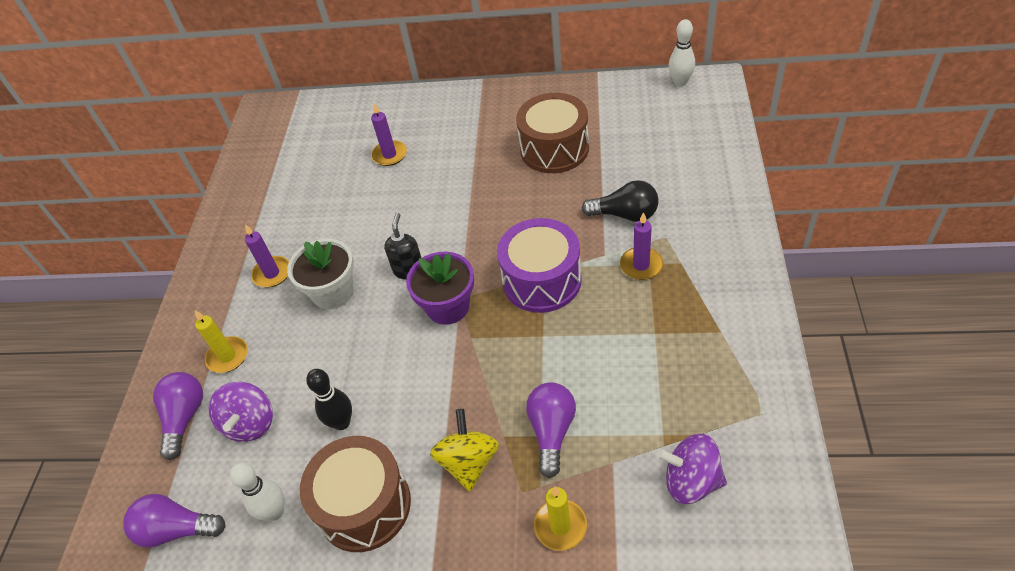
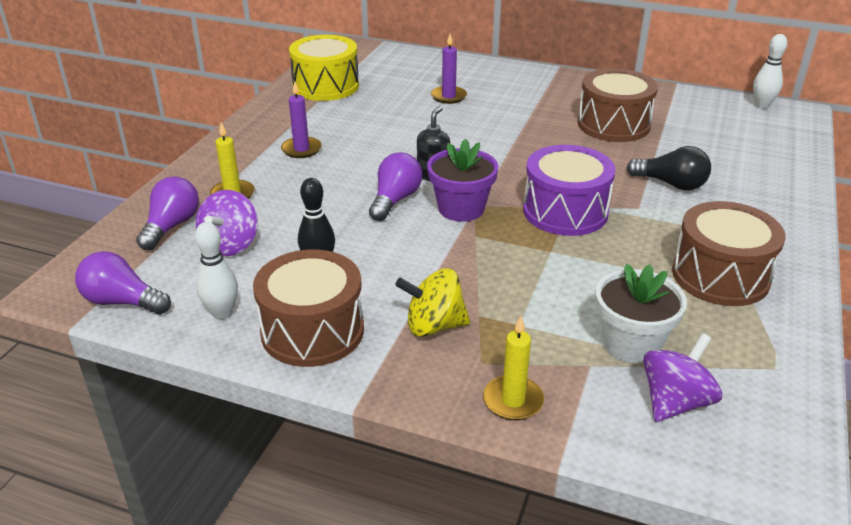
camera: 10 degrees right, 15 degrees down
(264, 175) = (326, 86): none -> yellow drum
(333, 292) = (353, 174): white flower pot -> white flower pot (631, 344)
(468, 462) = (434, 326): yellow spinning top -> yellow spinning top turned 105 degrees counterclockwise
(552, 431) = (532, 324): purple light bulb -> purple light bulb (395, 200)
(641, 265) = (675, 224): purple candle -> none
(691, 481) = (675, 402): purple spinning top -> purple spinning top turned 105 degrees clockwise
(693, 319) = (720, 276): none -> brown drum

